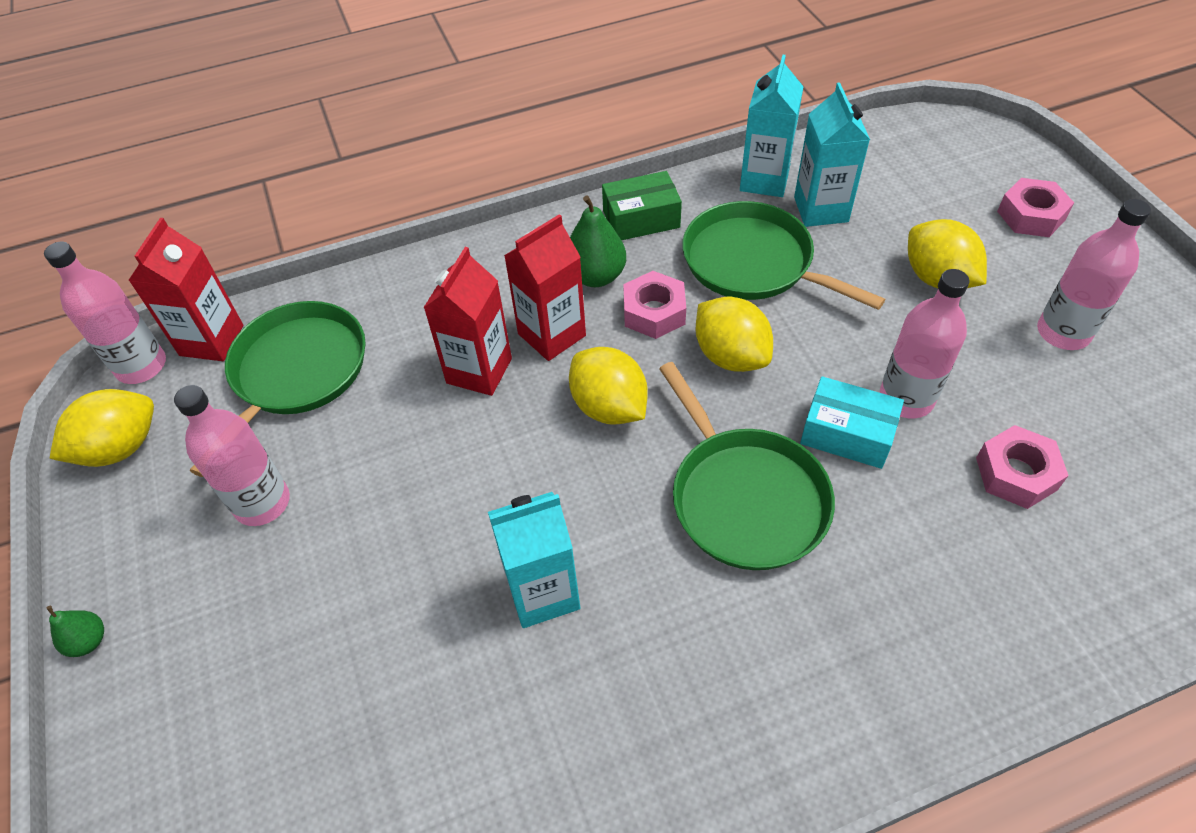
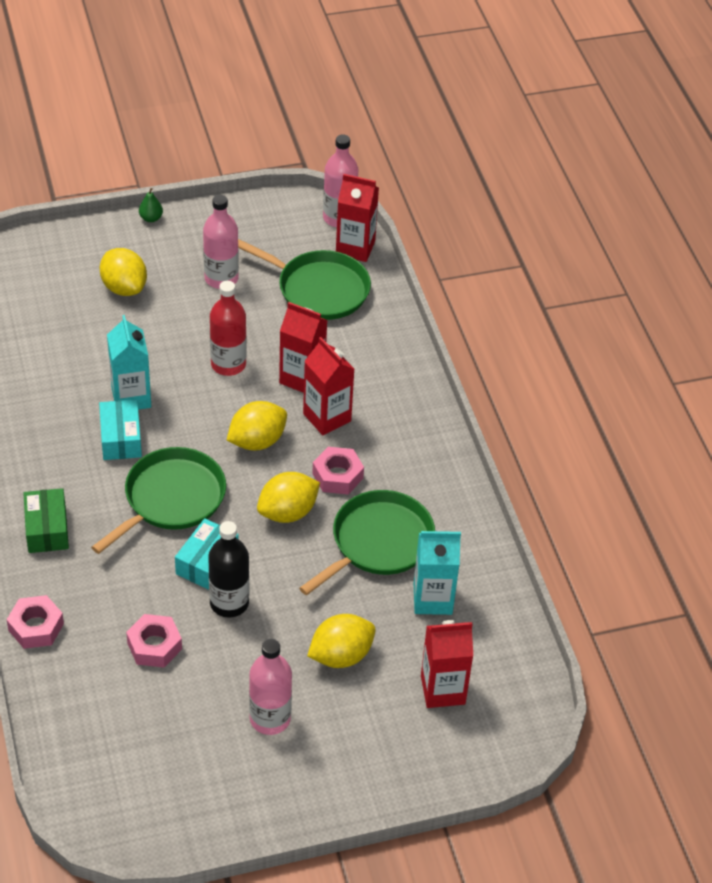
camera: 90 degrees right, 5 degrees down
(120, 448) = (275, 216): yellow lemon -> yellow lemon (124, 287)
(457, 464) = (228, 364): none -> red bottle
(596, 276) = (380, 447): green pear -> none
(636, 591) = (121, 438): none -> turquoise box
(641, 219) = (439, 481): green box -> green box (47, 529)
(744, 497) = (171, 499): green pan -> green pan turned 150 degrees clockwise
(764, 180) = (474, 568): turquoise carton -> none
(906, 398) = (229, 603): pink bottle -> black bottle
(942, 191) = (442, 690): none -> red carton
(1031, 215) = (403, 744): pink nut -> pink nut (36, 627)

